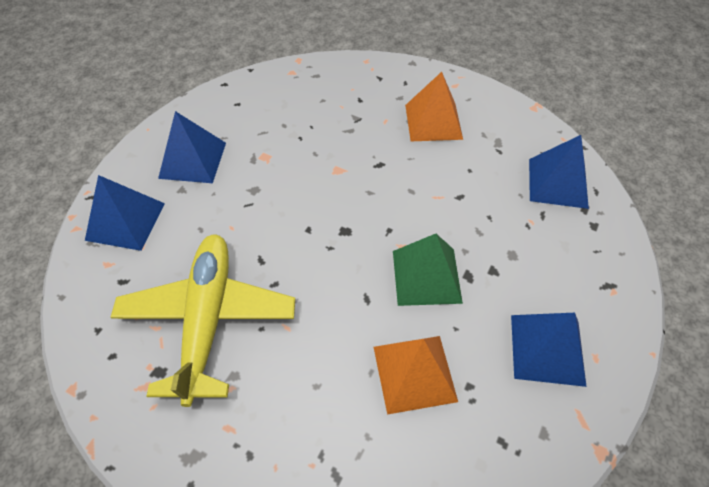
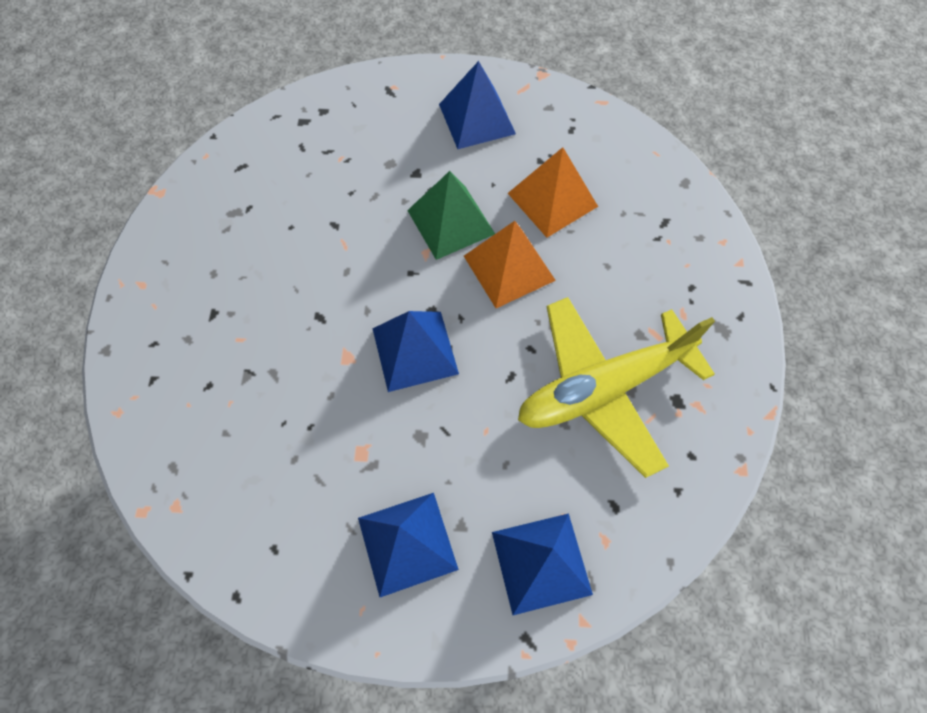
camera: 115 degrees left, 10 degrees up
(433, 121) = (222, 286): orange pyramid -> orange pyramid (509, 268)
(557, 183) = (277, 147): blue pyramid -> blue pyramid (415, 351)

